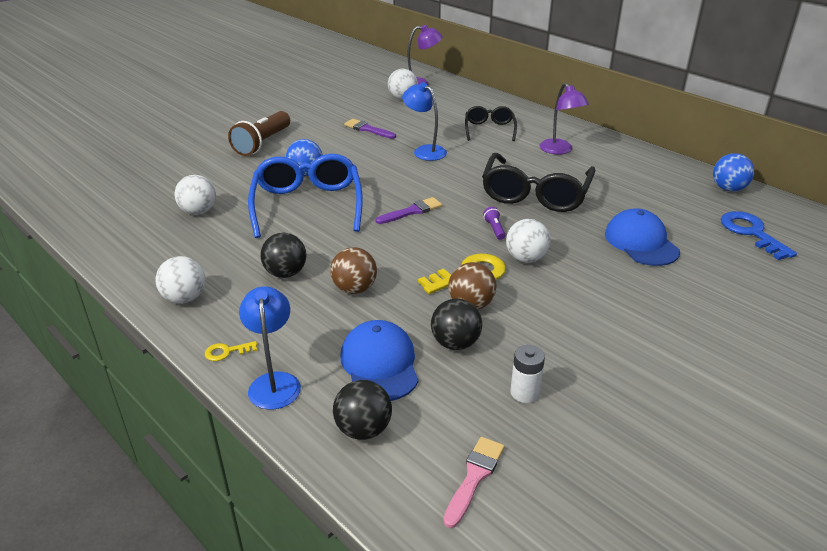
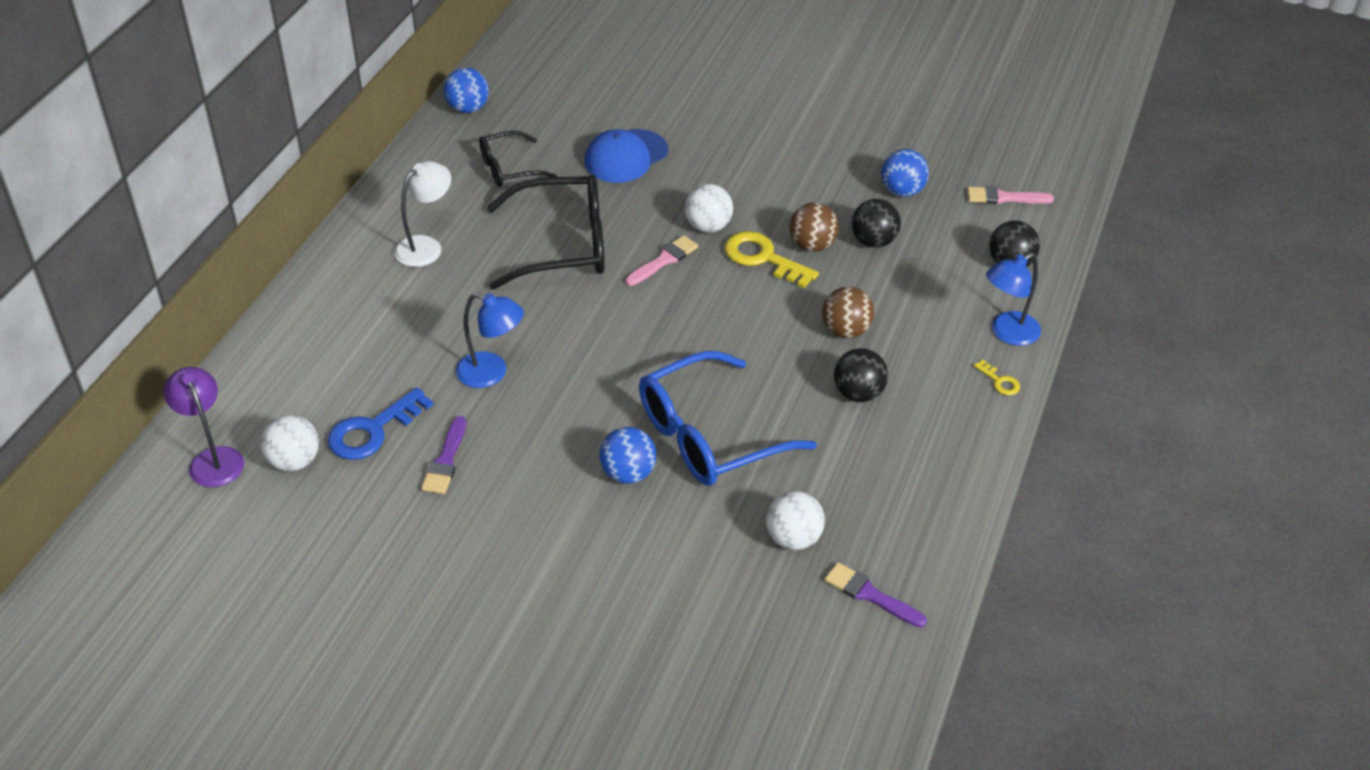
camera: 115 degrees left, 10 degrees up
(185, 298) = (956, 454): white ball -> none
(262, 143) = (559, 570): brown flashlight -> none
(380, 364) = (935, 278): blue cap -> none
(412, 211) = (666, 336): purple brush -> purple brush (870, 595)
(424, 151) = (491, 373): blue lamp -> blue lamp turned 90 degrees counterclockwise
(489, 129) = (385, 326): black glasses -> black glasses (509, 168)
(494, 229) = (664, 260): purple flashlight -> pink brush
(524, 393) = (902, 191): white battery -> blue ball
(560, 150) = (426, 246): purple lamp -> white lamp
(751, 233) = (562, 91): blue key -> blue key (373, 430)

